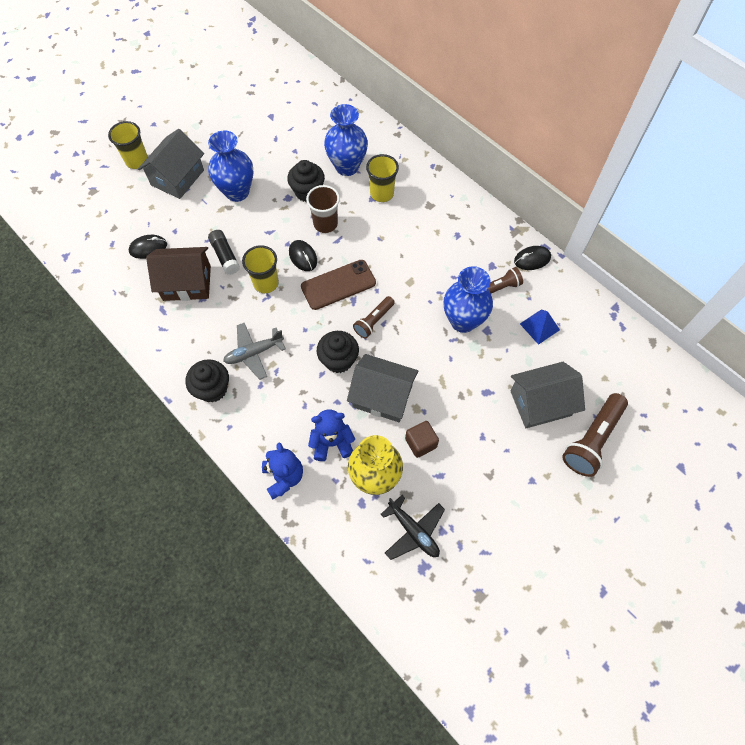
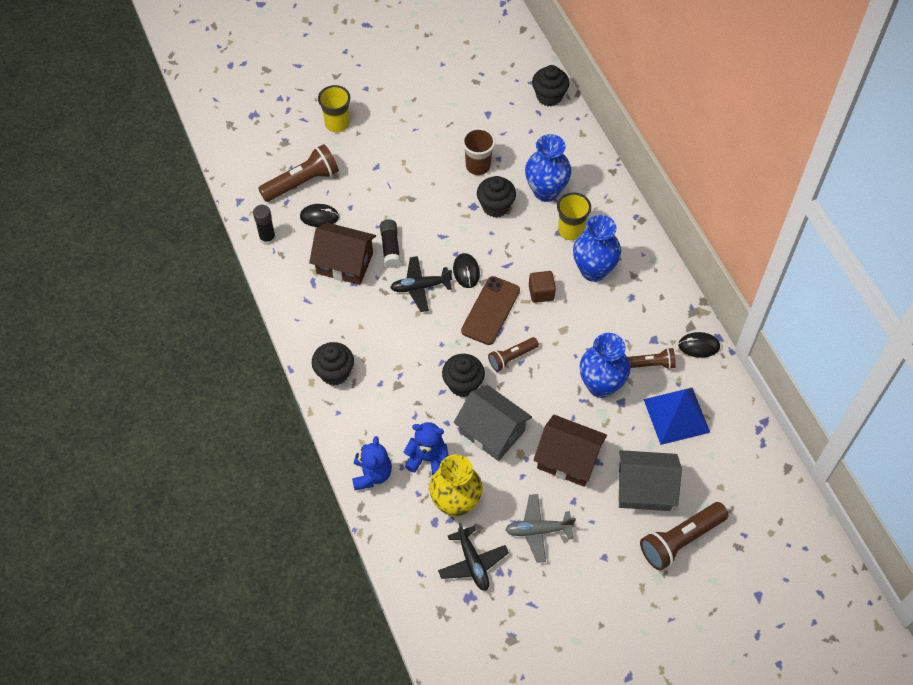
camera: 20 degrees right, 5 degrees down
(104, 282) = (267, 238): none -> black glue stick
(121, 221) = (302, 182): none -> brown flashlight
(177, 177) = (371, 153): grey house -> none
(237, 192) = (425, 185): blue vase -> blue vase (593, 270)
(254, 353) = (385, 351): grey plane -> grey plane (538, 530)
(266, 283) = (420, 287): yellow cup -> black plane
(319, 88) = (549, 96): none -> black cupcake
(325, 224) = (501, 245): brown cup -> brown cup (478, 166)
(338, 285) = (490, 310): brown phone -> brown phone turned 60 degrees counterclockwise
(420, 443) = (511, 487): brown cube -> brown cube (541, 293)
(461, 398) = (568, 459): none -> brown house
(539, 326) = (676, 415): blue pyramid -> blue pyramid, size x1.71

